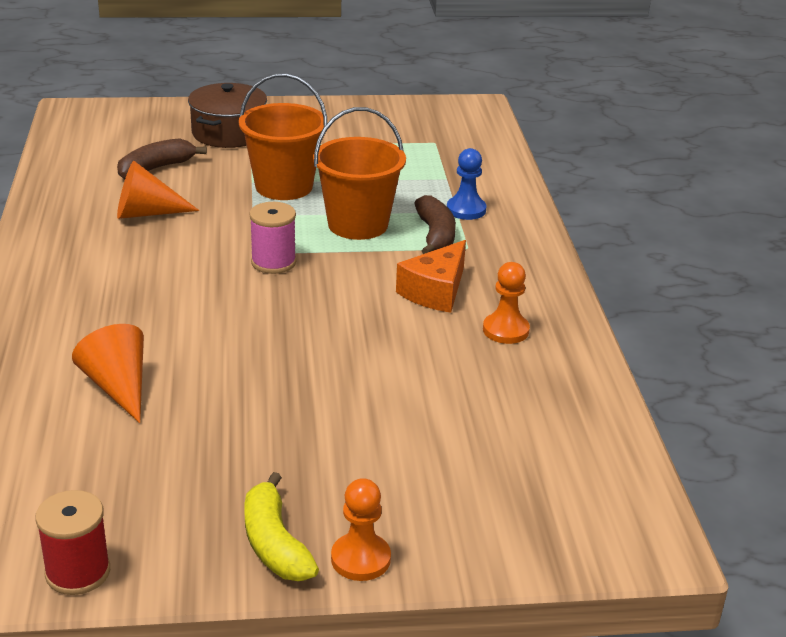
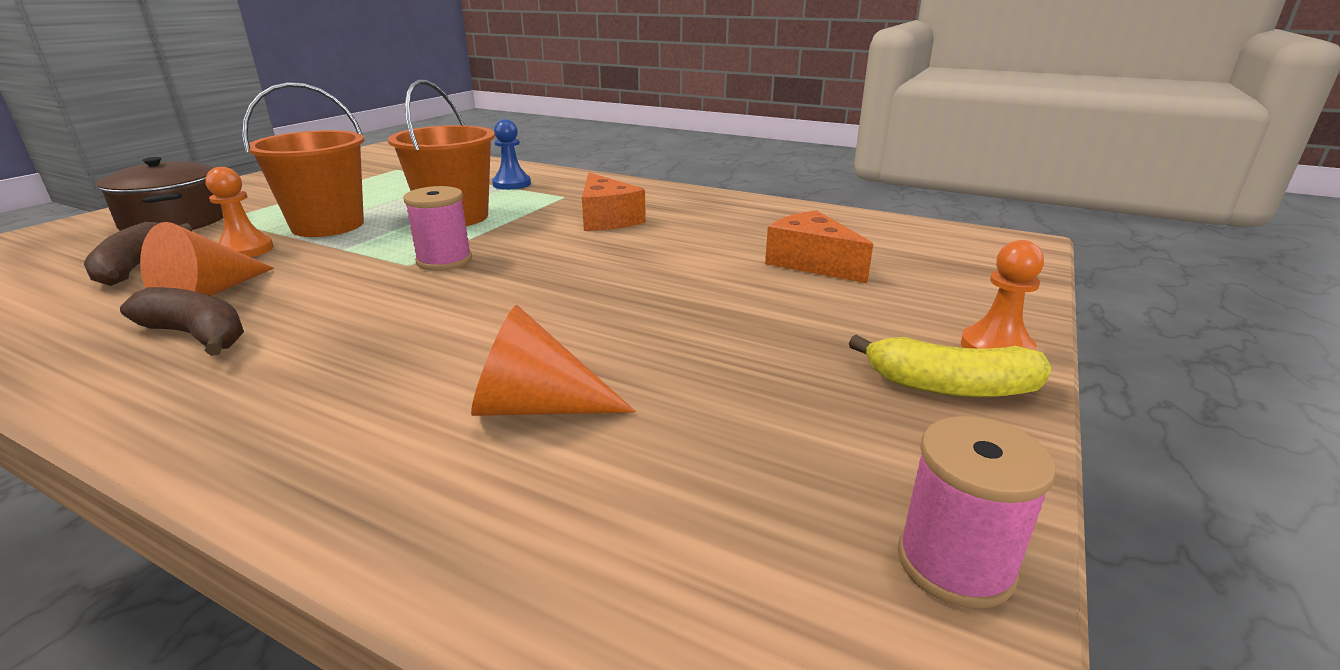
camera: 55 degrees left, 5 degrees down
(78, 572) = (955, 564): red spool -> pink spool
(435, 236) = (528, 200): brown banana -> brown banana (197, 335)
(449, 427) = (811, 263): none -> orange cheese
(505, 330) = (697, 214): orange pawn -> orange pawn (245, 250)

